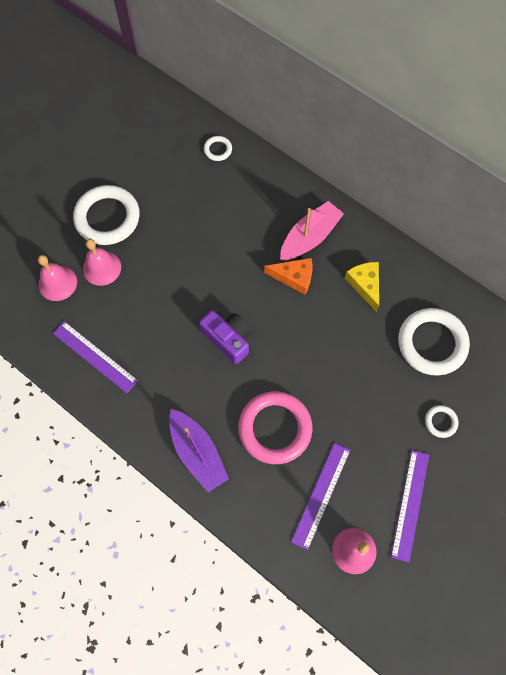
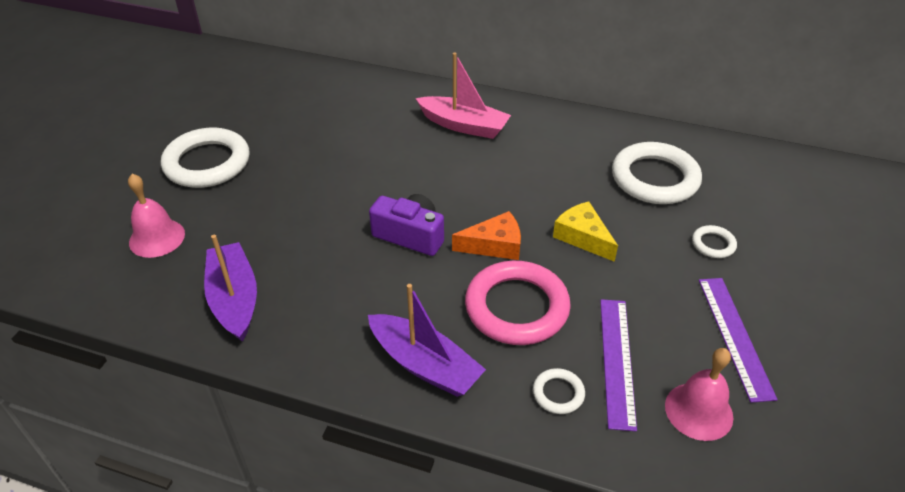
camera: 20 degrees left, 25 degrees down
(95, 356) = (234, 299): purple ruler -> purple boat
(102, 268) = (215, 209): pink bell -> none
(218, 150) = (323, 81): white ring -> white ring (558, 393)
(294, 277) = (464, 161): orange cheese -> orange cheese (494, 245)
(310, 237) = (464, 125): pink boat -> pink boat turned 90 degrees clockwise
(365, 285) = (549, 149): yellow cheese -> yellow cheese (582, 237)

